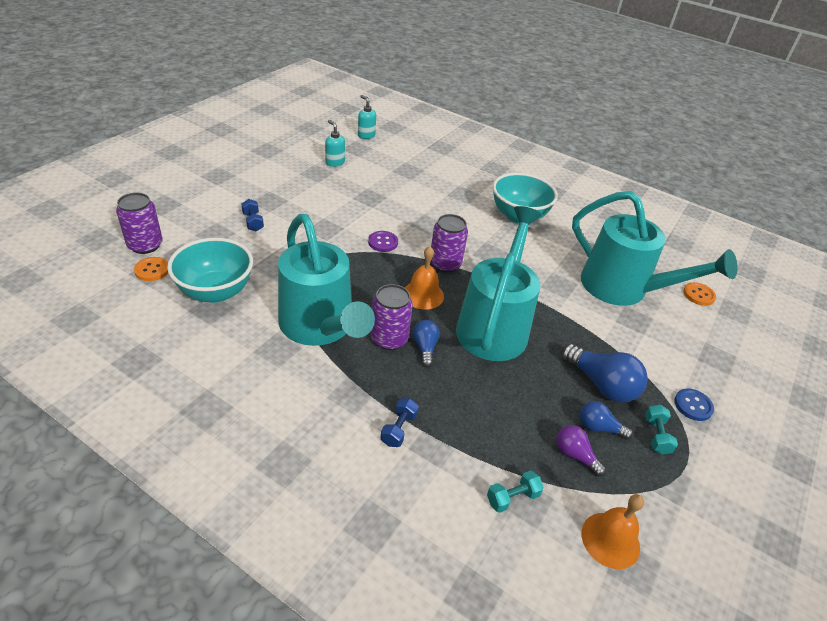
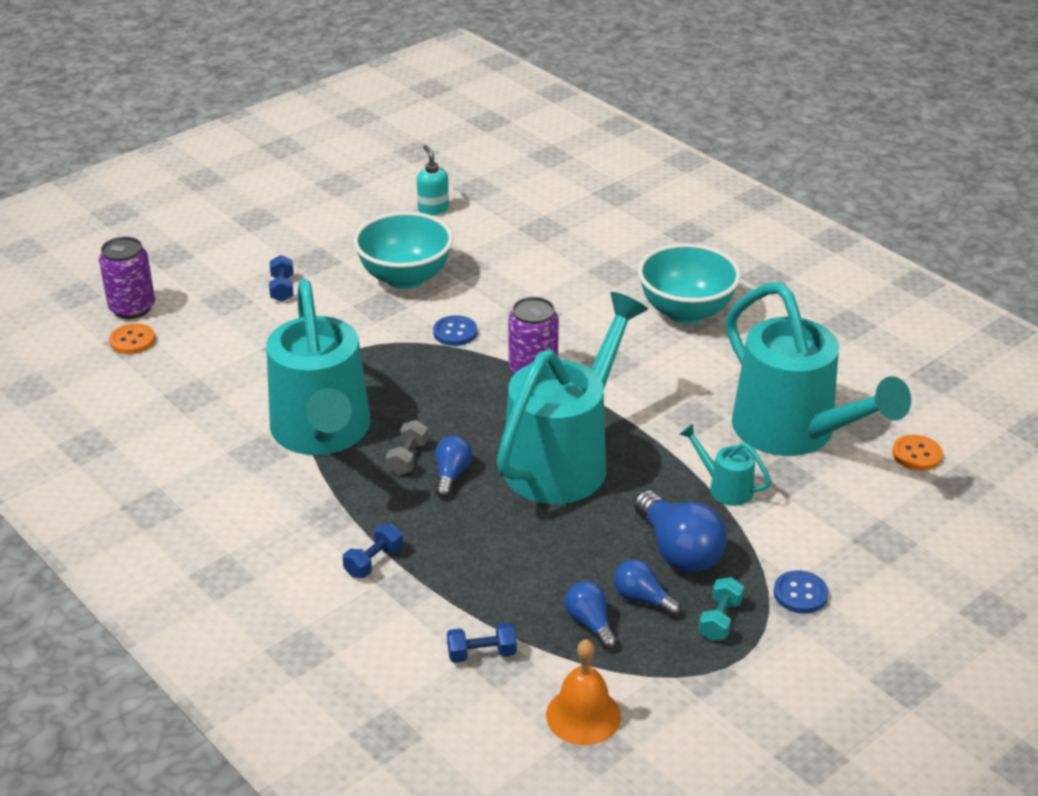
camera: 20 degrees right, 5 degrees down
(216, 292) = (204, 375): turquoise bowl -> turquoise bowl (405, 278)
(366, 135) = (500, 168): turquoise soap dispenser -> none
(383, 242) = (455, 332): purple button -> blue button
(389, 339) = (407, 458): purple can -> grey dumbbell
(423, 295) = (480, 408): orange bell -> none
(512, 498) = (482, 654): turquoise dumbbell -> blue dumbbell
(575, 455) = (590, 623): purple light bulb -> blue light bulb
(604, 333) = (725, 487): none -> turquoise watering can

